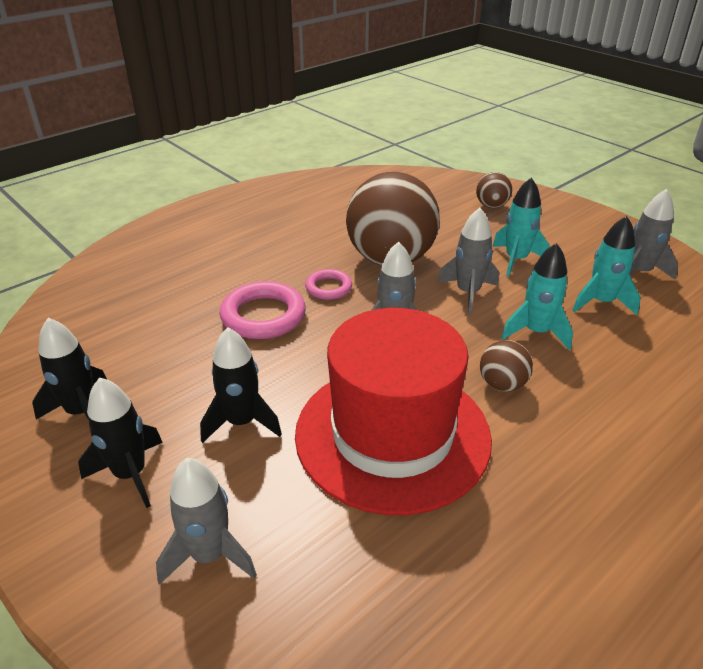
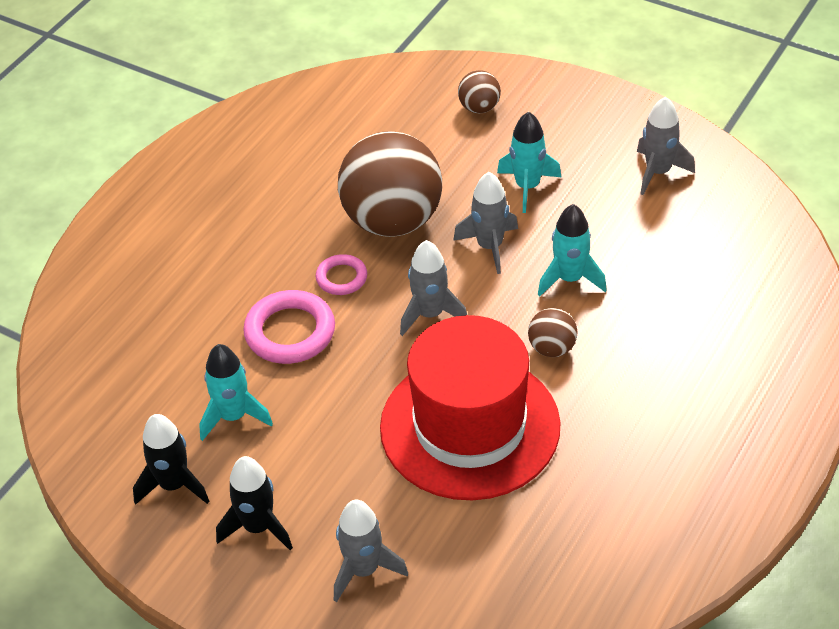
camera: 15 degrees left, 10 degrees up
(242, 422) = (329, 453): black rocket -> none
(601, 302) = (626, 223): turquoise rocket -> turquoise rocket (233, 416)

